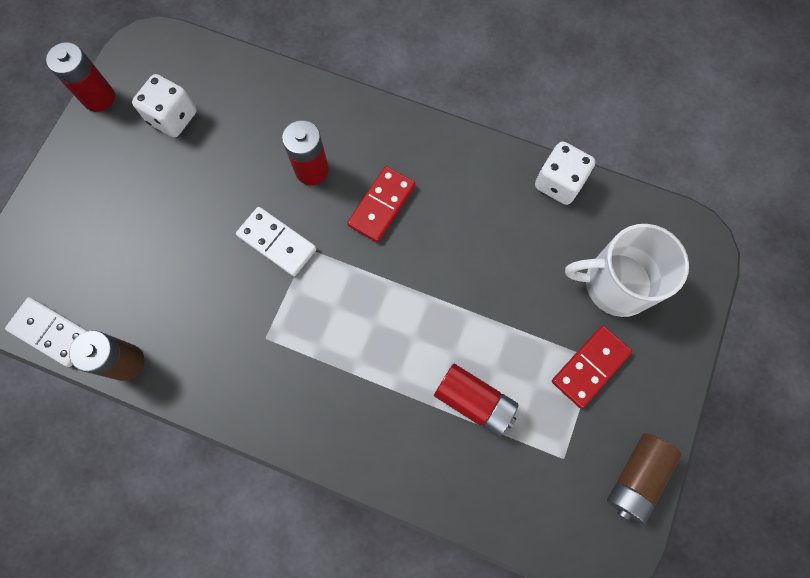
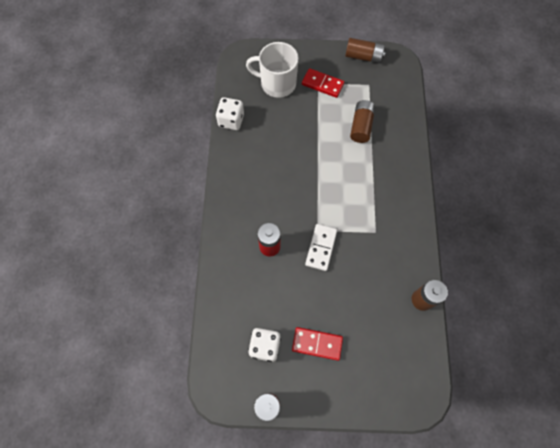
camera: 110 degrees left, 5 degrees down
(52, 332) = (427, 351): white domino -> none
(382, 205) = (277, 201): red domino -> red domino (317, 343)
(474, 401) = (361, 126): red battery -> brown battery
(615, 284) = (277, 83): white mug -> white mug turned 120 degrees clockwise

